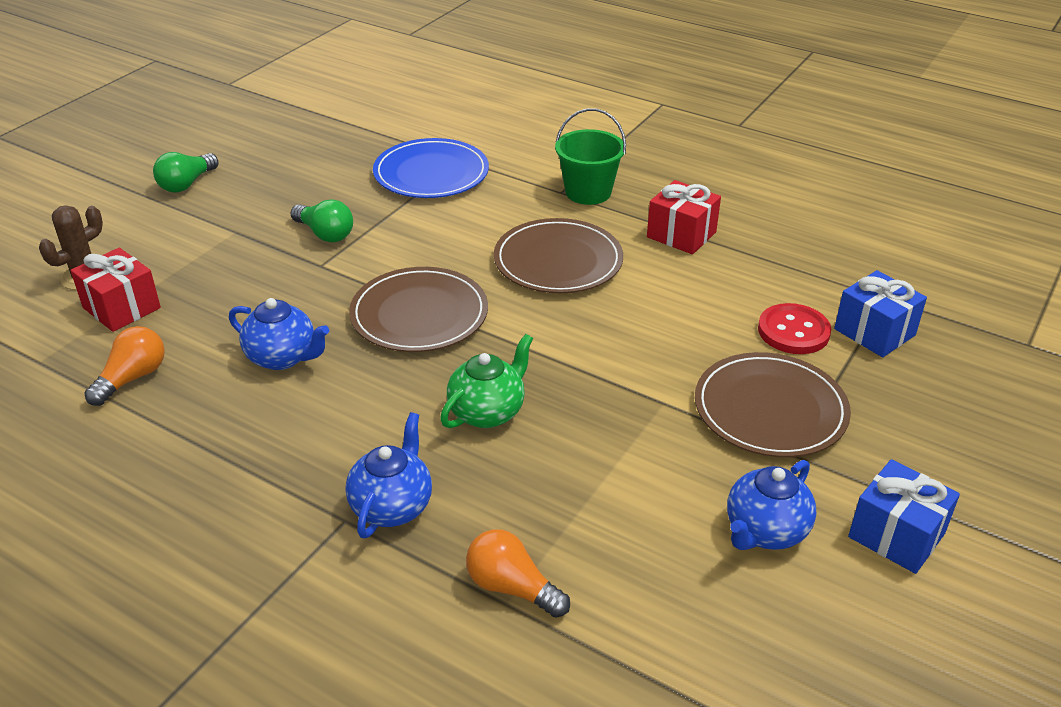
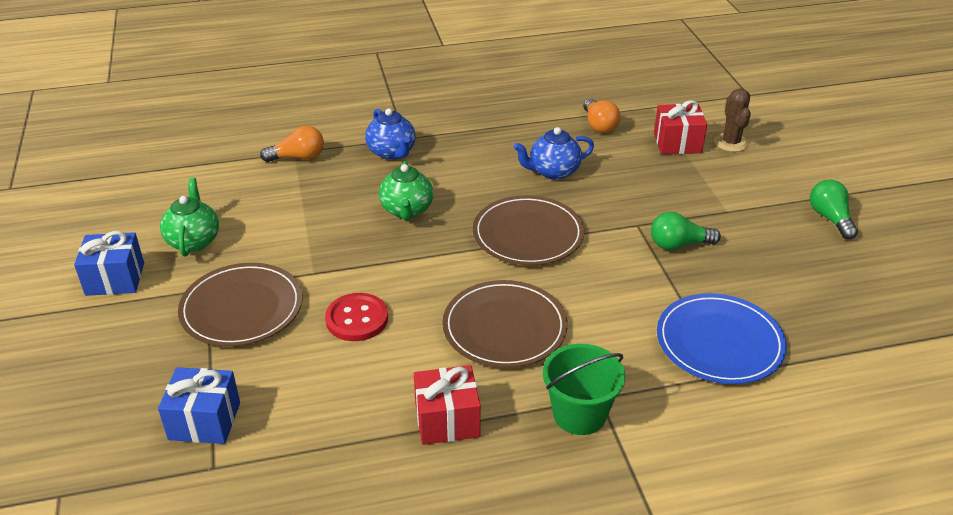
camera: 135 degrees right, 0 degrees up
(765, 531) = (193, 241): blue teapot -> green teapot
(793, 331) = (270, 379): red button -> red button (357, 319)

